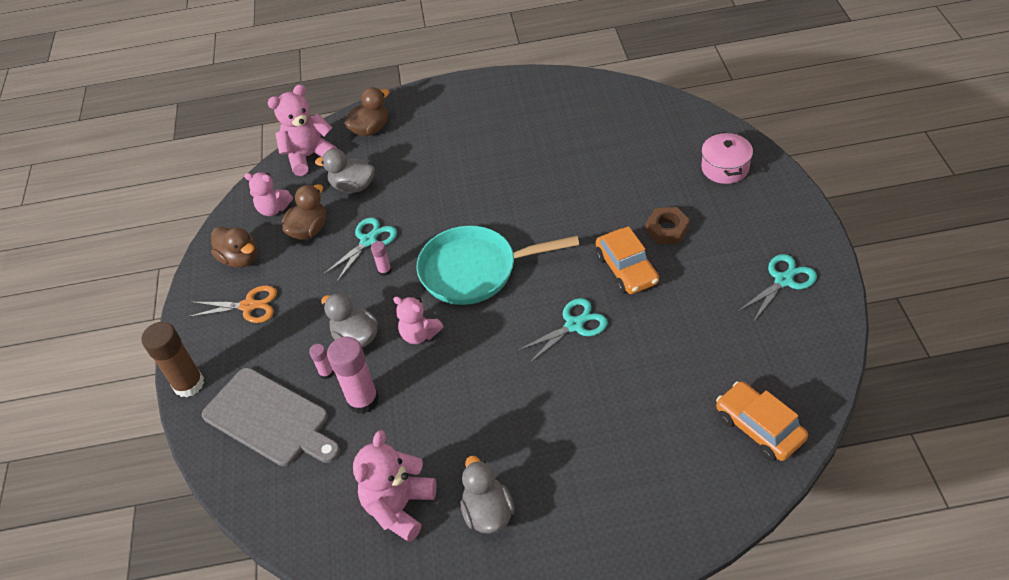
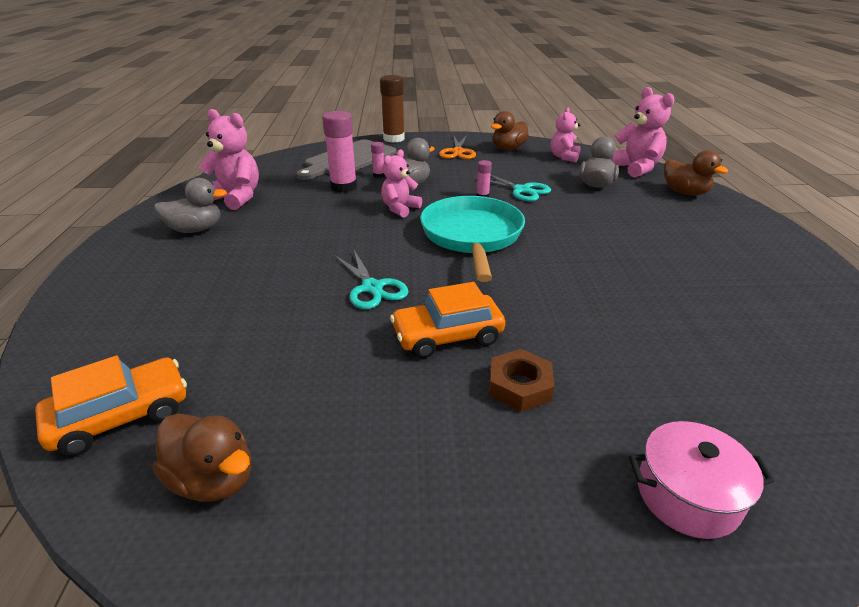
camera: 90 degrees right, 15 degrees down
(309, 230) = (538, 169): brown duck -> brown duck (213, 479)
(783, 280) = (369, 521): turquoise scissors -> none

